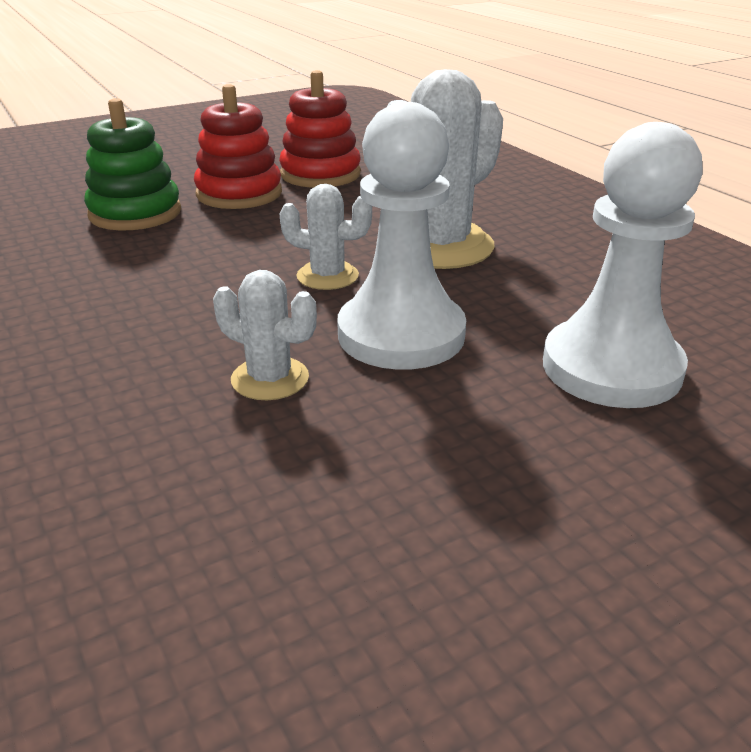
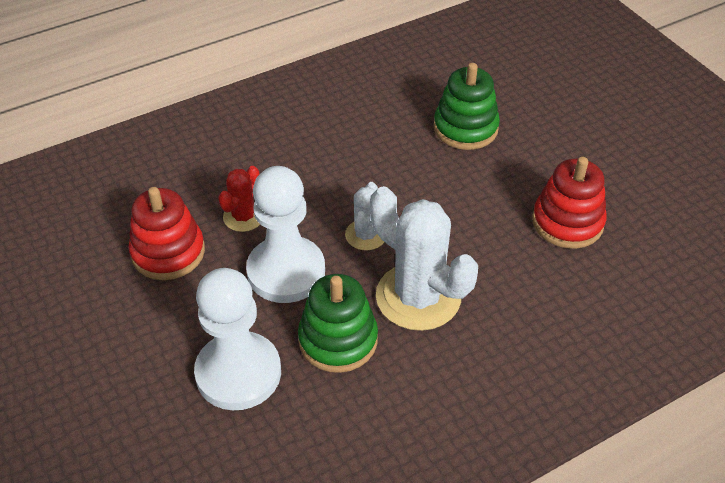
camera: 90 degrees right, 15 degrees up
(239, 194) = (512, 176): red stacking toy -> red stacking toy (168, 252)
(270, 379) = (243, 217): white cactus -> red cactus
(522, 294) = (338, 340): none -> green stacking toy

